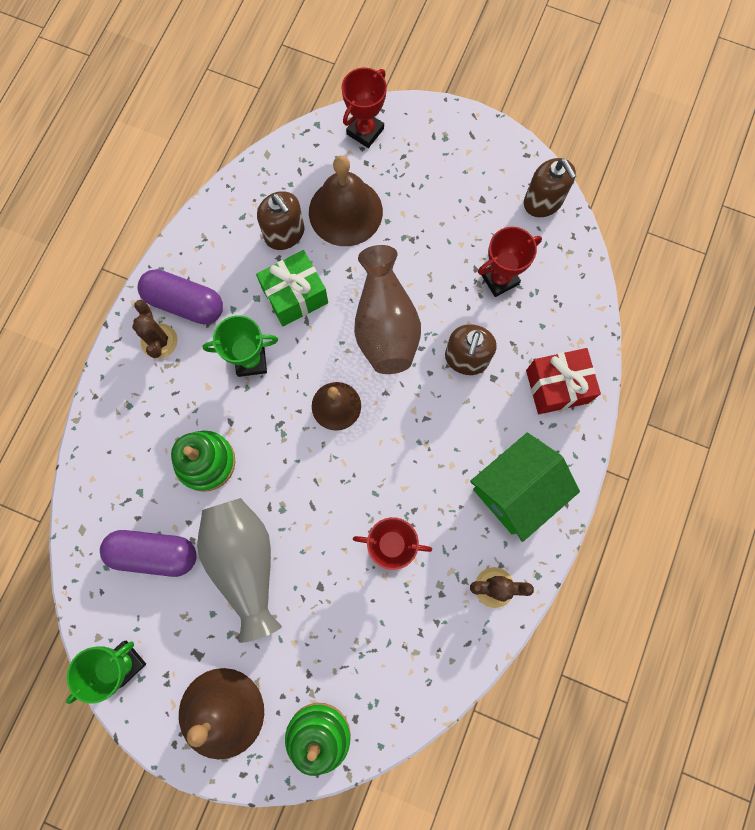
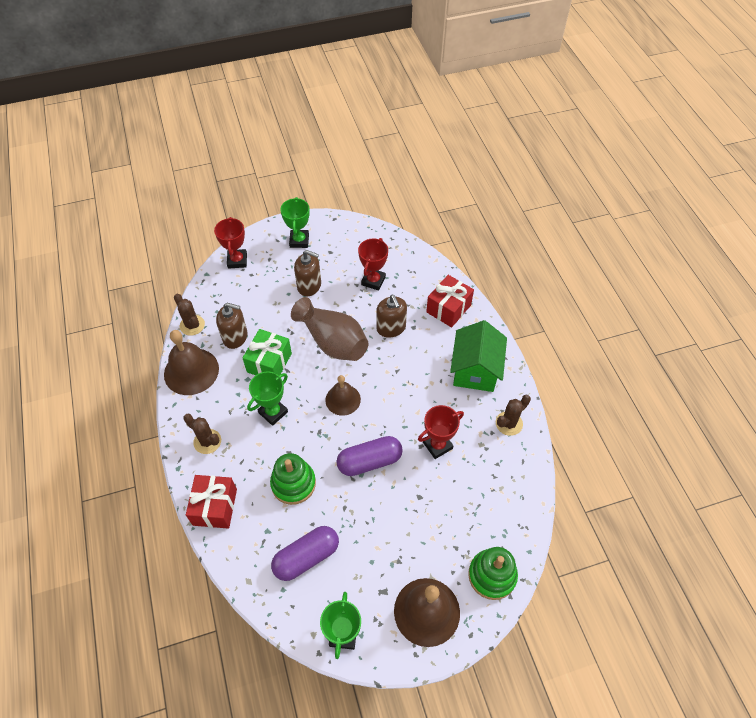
camera: 40 degrees left, 20 degrees down
(111, 423) = (215, 507): none -> red gift
(185, 303) = (206, 411): purple capsule -> purple capsule (369, 461)
(245, 563) = (365, 518): grey vase -> none
(250, 182) = (192, 325): none -> brown cactus
(345, 212) = (261, 304): brown bell -> brown bell (191, 371)
(458, 156) = (299, 241): none -> green trophy
(543, 202) = (362, 233): brown soap dispenser -> brown soap dispenser (309, 286)

